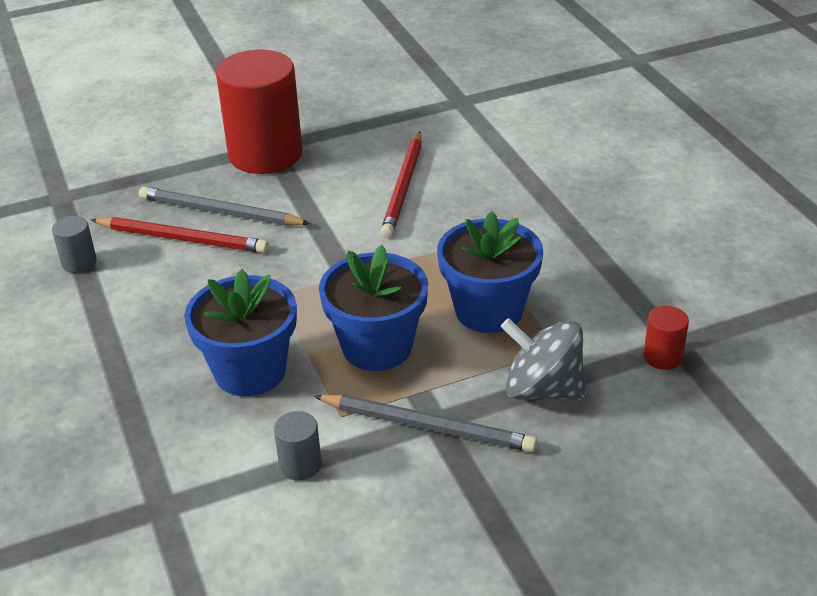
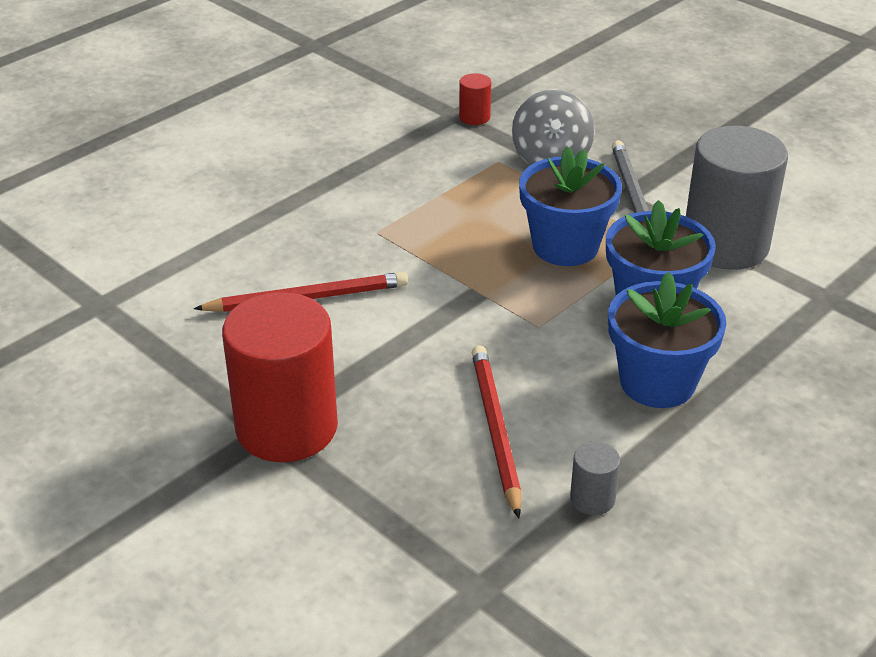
camera: 115 degrees left, 0 degrees up
(220, 212) = (428, 420): grey pencil -> none
(300, 465) = (725, 245): grey cylinder -> grey cylinder, size x2.39
(489, 310) = (475, 202): blue flower pot -> blue flower pot (657, 382)

